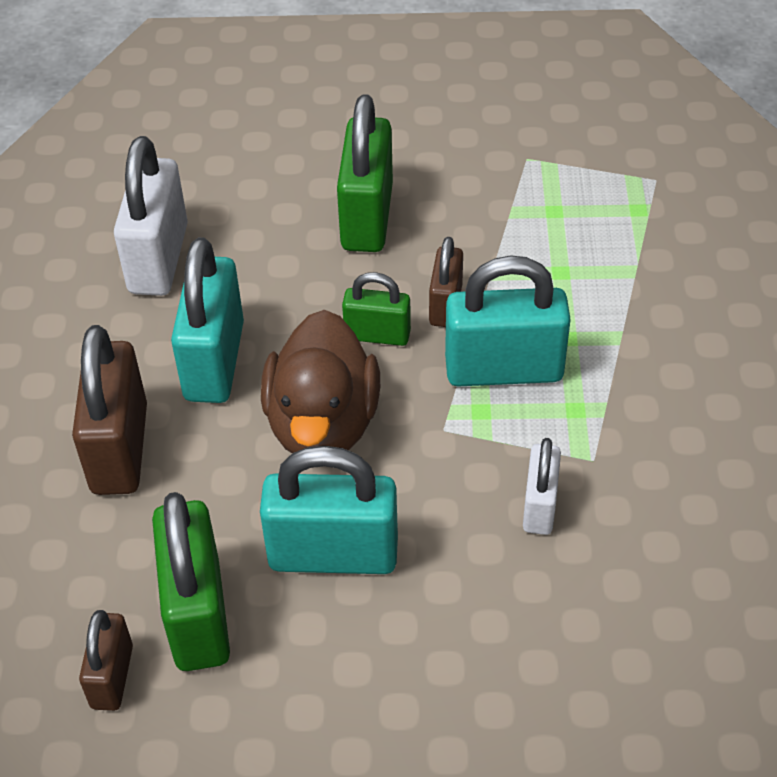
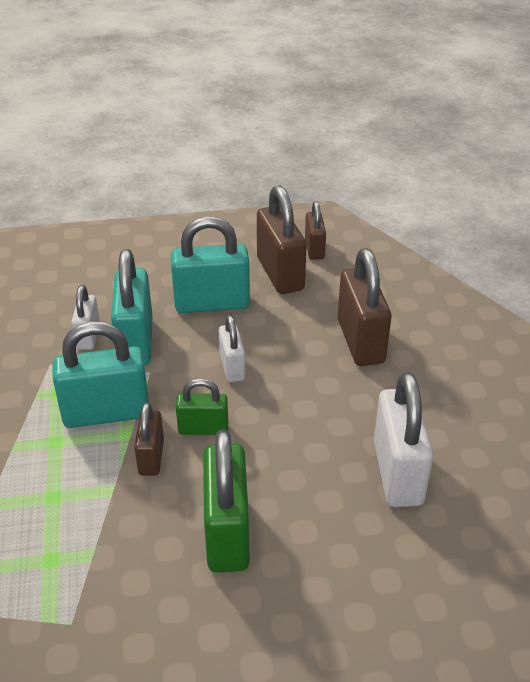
camera: 170 degrees right, 10 degrees down
(198, 614) = (280, 274): green padlock -> brown padlock
(214, 361) = (319, 398): turquoise padlock -> turquoise padlock (135, 342)
(323, 423) = (232, 367): brown duck -> white padlock

